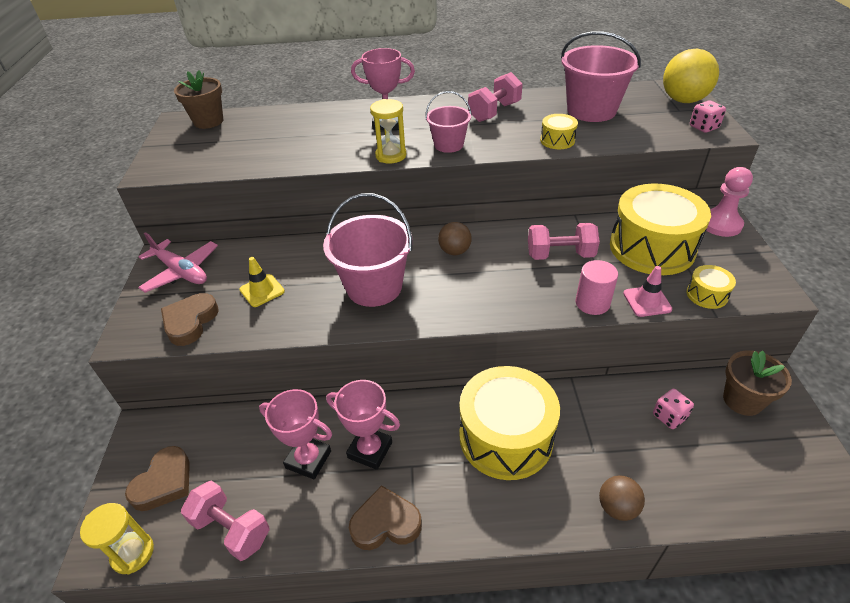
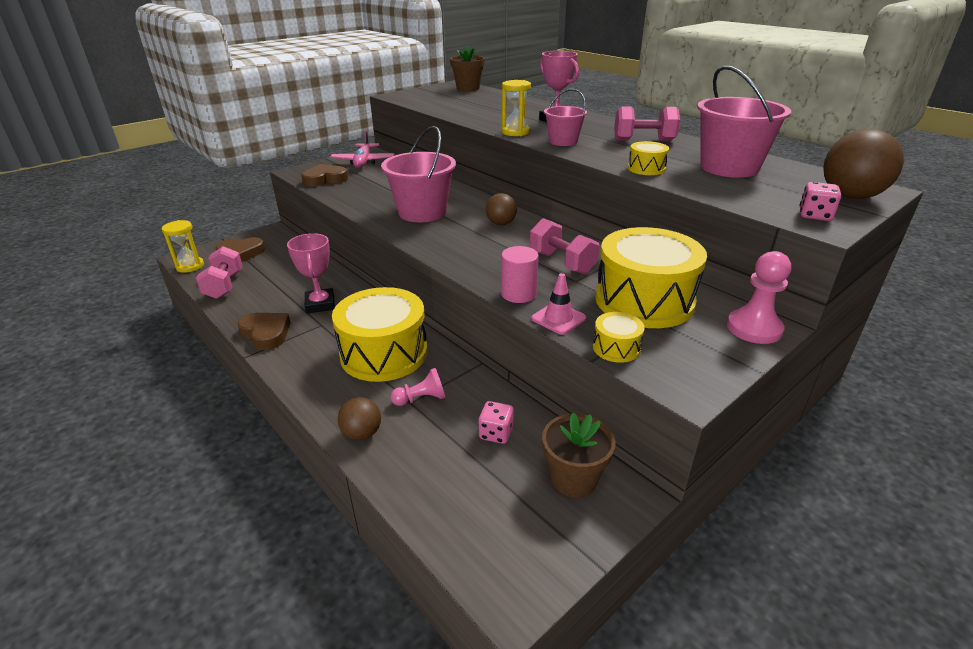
camera: 50 degrees right, 10 degrees down
(262, 290) = (374, 185): yellow traffic cone -> none
(308, 459) = (293, 287): pink trophy -> none
(594, 442) = (421, 399): none -> pink pawn
(683, 100) = (850, 196): yellow ball -> brown ball

